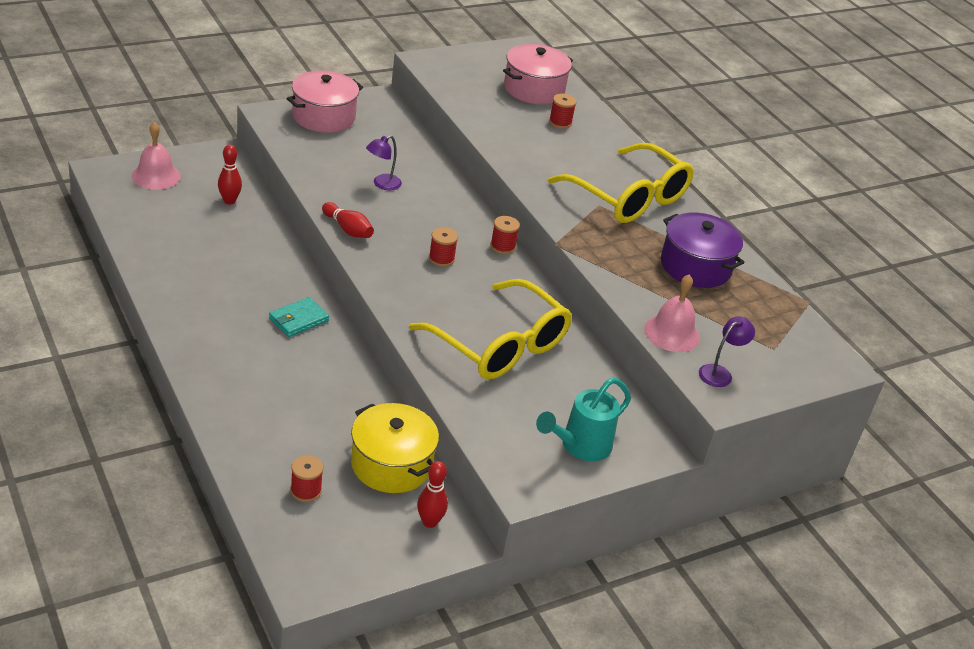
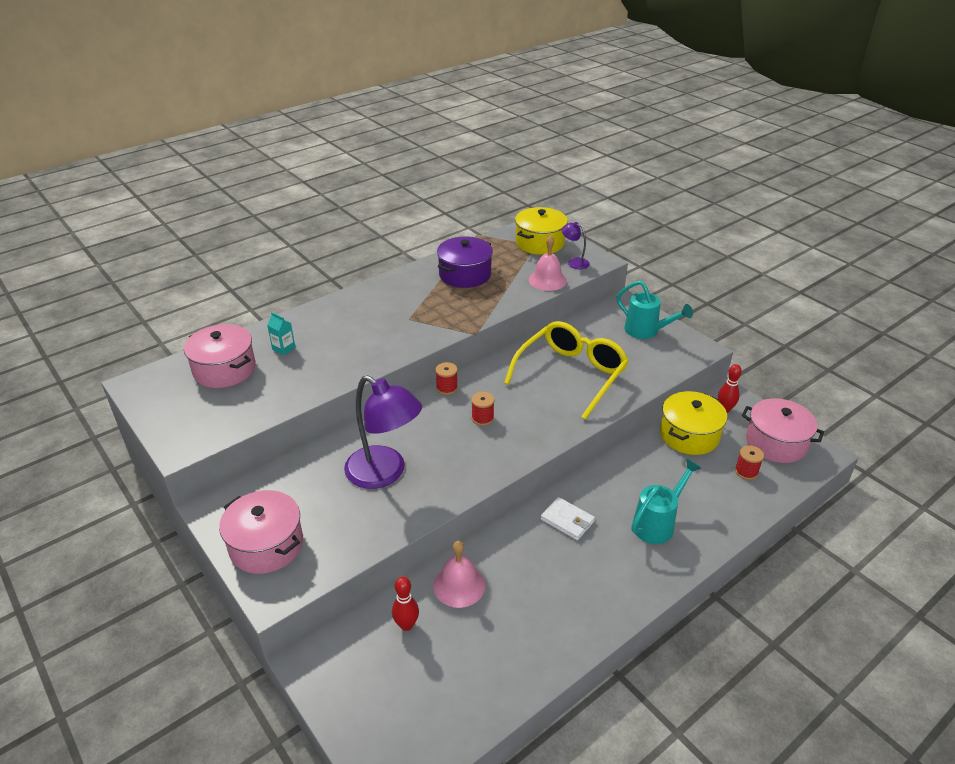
camera: 95 degrees left, 0 degrees up
(156, 176) = (381, 715): pink bell -> pink bell (459, 585)
(262, 382) = (657, 523): none -> turquoise watering can
(298, 320) = (567, 520): turquoise wallet -> white wallet
(345, 546) = (776, 443): none -> pink pot
(348, 229) = (470, 482): red bowling pin -> none
(382, 184) = (384, 473): purple lamp -> purple lamp, size x2.16
(560, 122) = (283, 348): red spool -> turquoise carton
(629, 198) = (390, 306): yellow glasses -> none
(781, 355) = (539, 243): none -> yellow pot

